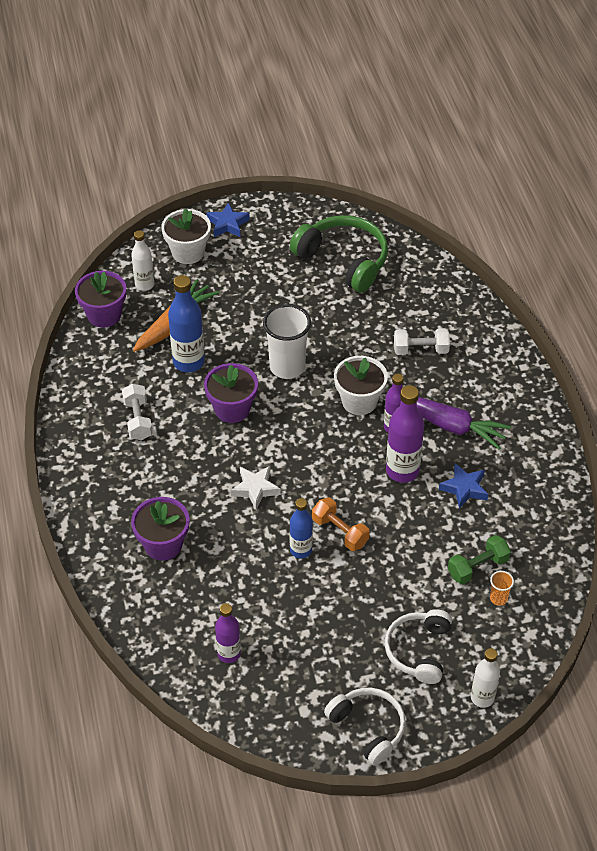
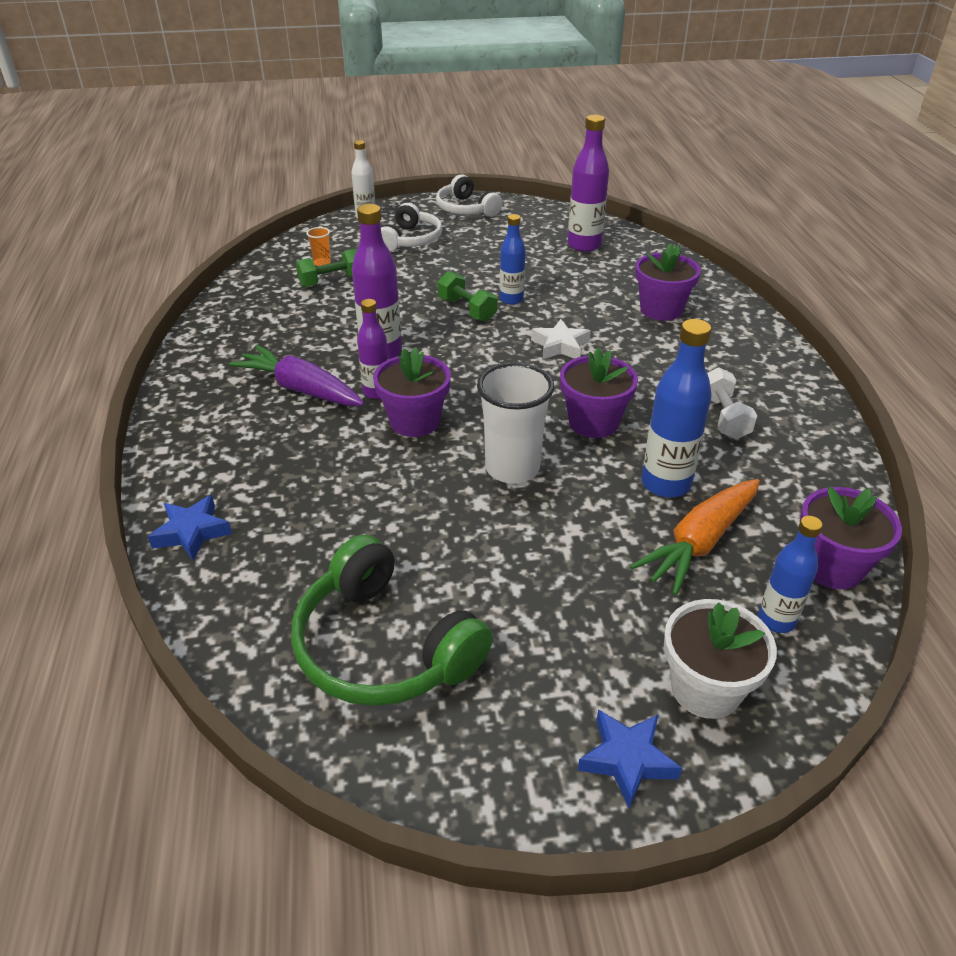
camera: 175 degrees left, 10 degrees down
(144, 285) = (776, 620): white bottle -> blue bottle
(229, 653) = (584, 245): purple bottle -> purple bottle, size x1.57
(340, 532) = (467, 310): orange dumbbell -> green dumbbell
(359, 401) = (414, 421): white flower pot -> purple flower pot
(420, 350) = (302, 480): white dumbbell -> none
(464, 488) = (315, 334): blue star -> blue star (192, 532)

